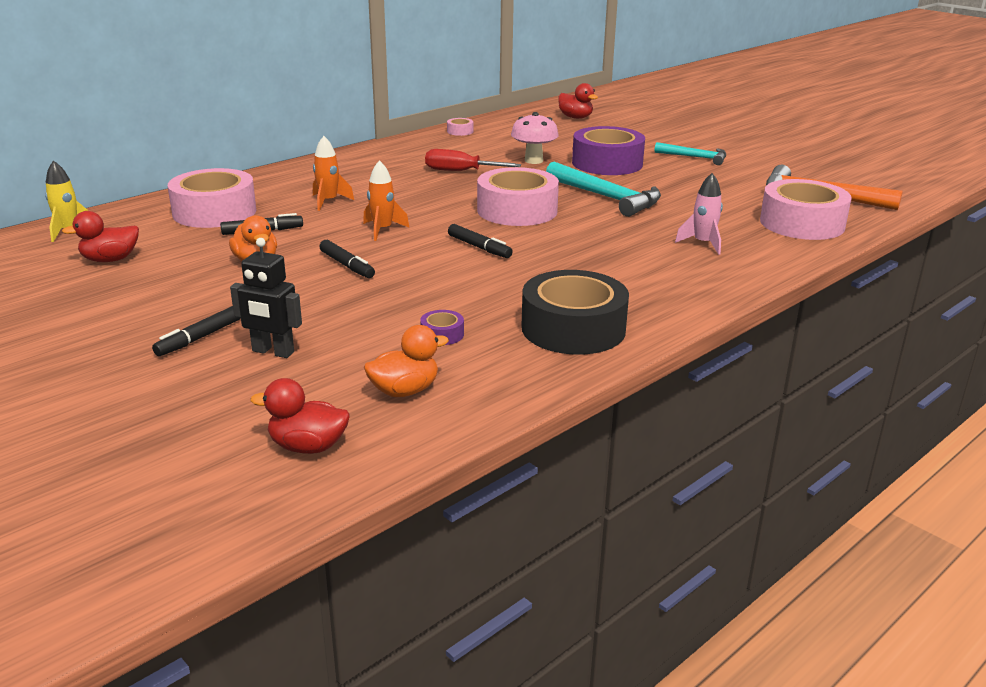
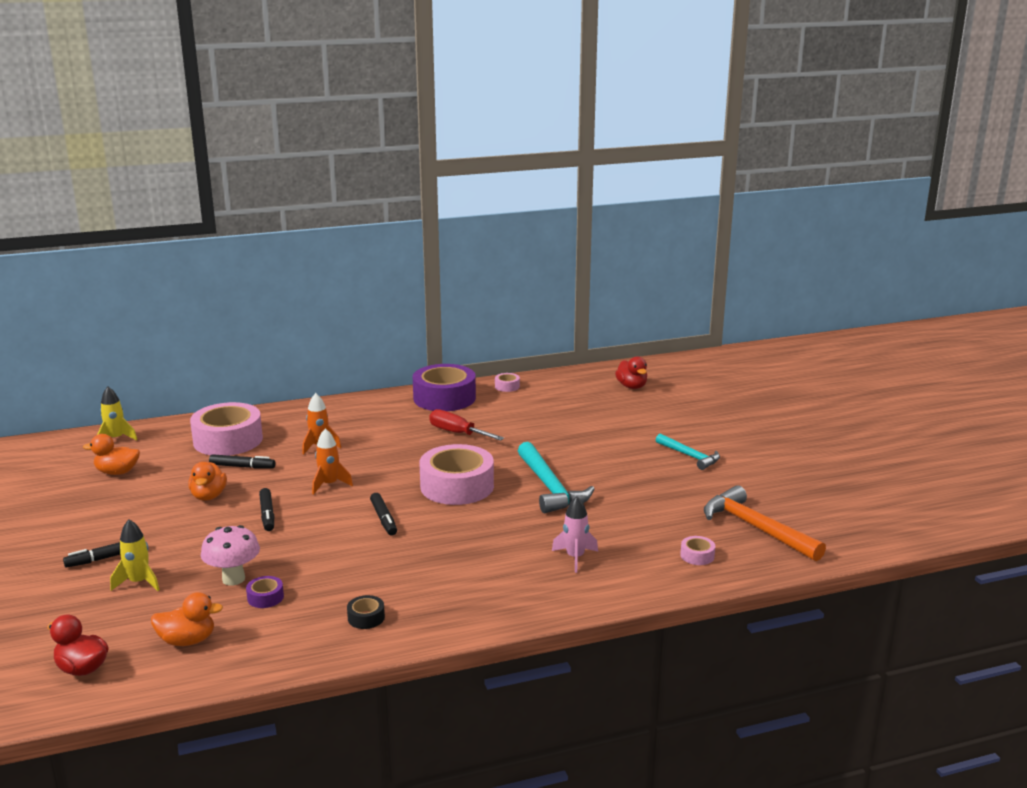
camera: 25 degrees right, 5 degrees down
(110, 260) = (117, 472): red duck -> orange duck
(273, 352) = (139, 582): black robot -> yellow rocket
(533, 160) = (534, 432): pink mushroom -> pink mushroom (233, 579)
(573, 328) = (366, 618): black tape -> black tape, size x0.41
(607, 163) = (597, 448): purple tape -> purple tape (444, 398)
(802, 223) = (697, 556): pink tape -> pink tape, size x0.41

